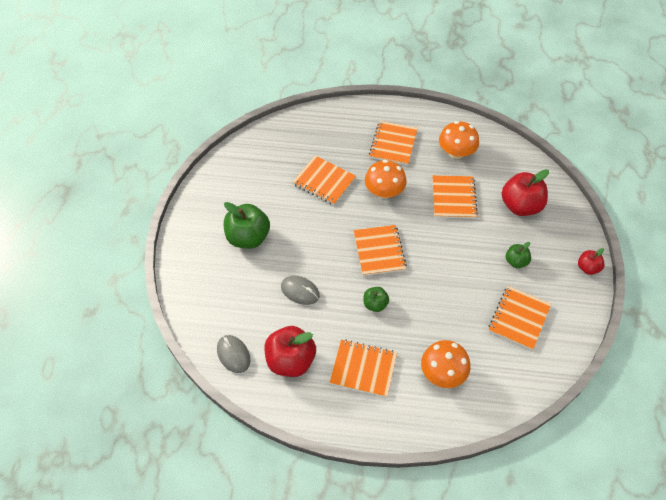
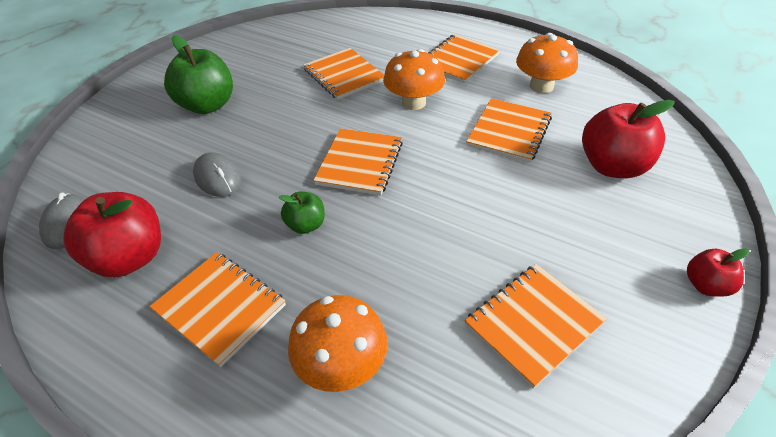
camera: 25 degrees right, 10 degrees down
(516, 261) = (569, 236): green apple -> none

